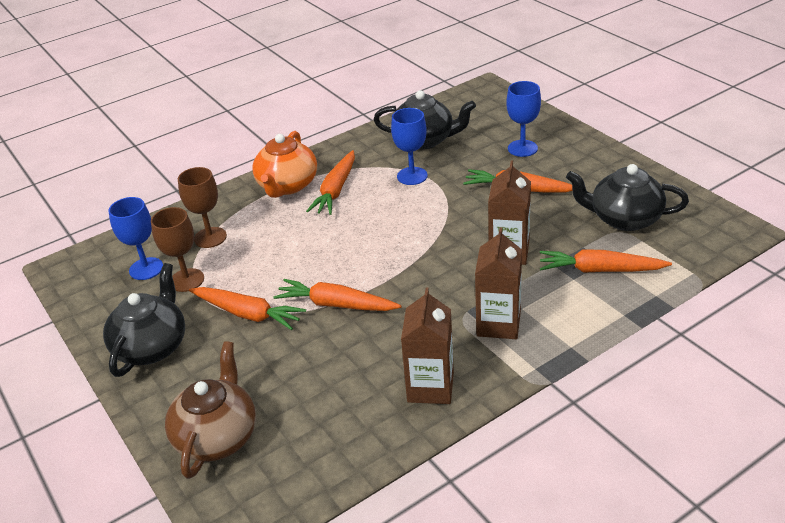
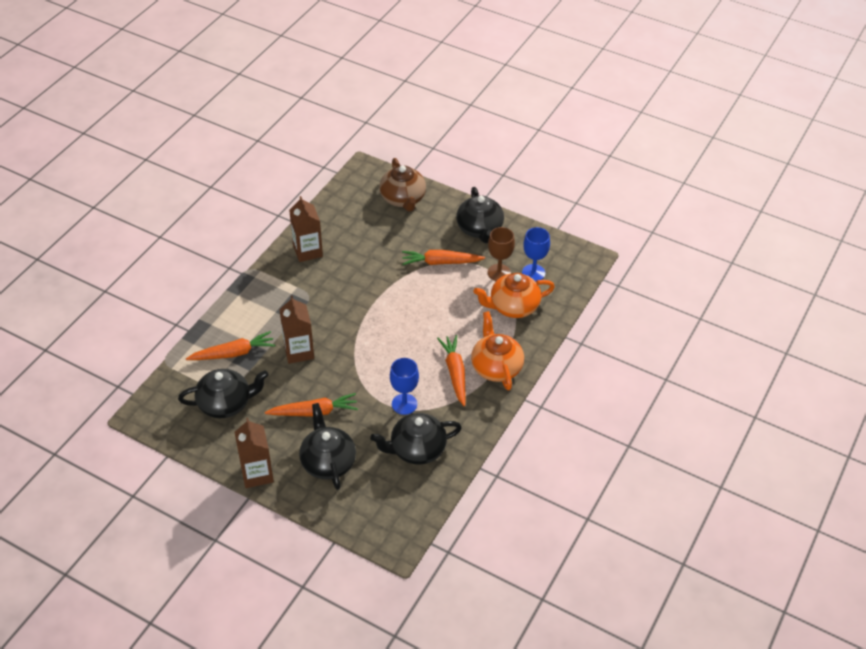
camera: 150 degrees right, 10 degrees up
(210, 237) = (513, 307): brown goblet -> orange teapot
(336, 304) = (391, 283): orange carrot -> none
(498, 324) = (285, 297): brown carton -> brown carton (257, 474)
(522, 148) = (328, 462): blue goblet -> black teapot

